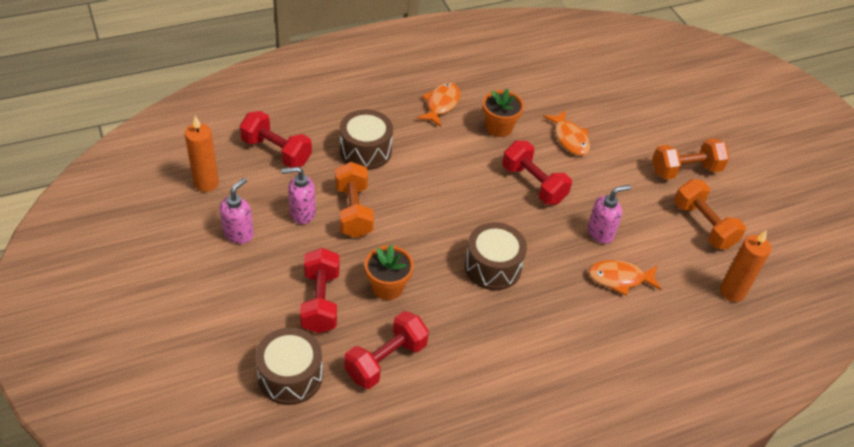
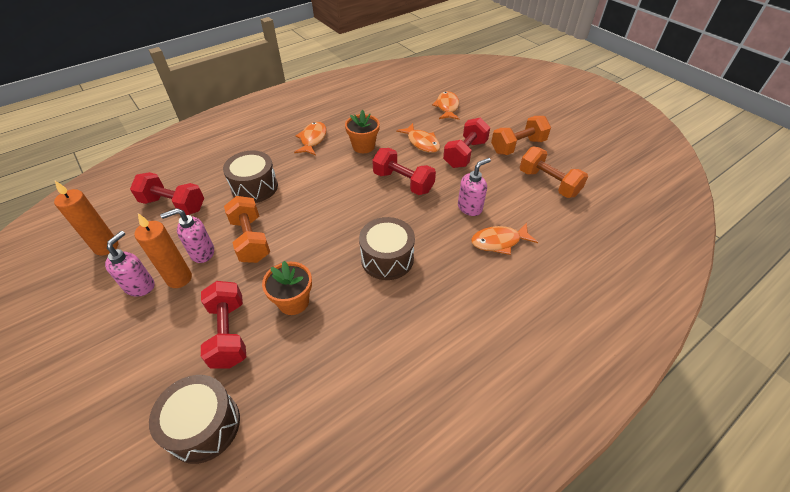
camera: 10 degrees left, 0 degrees up
(386, 360) = (304, 378): red dumbbell -> red dumbbell (465, 154)
(616, 96) = (447, 107): none -> orange fish
(732, 292) = (593, 230): orange candle -> orange candle (179, 278)

